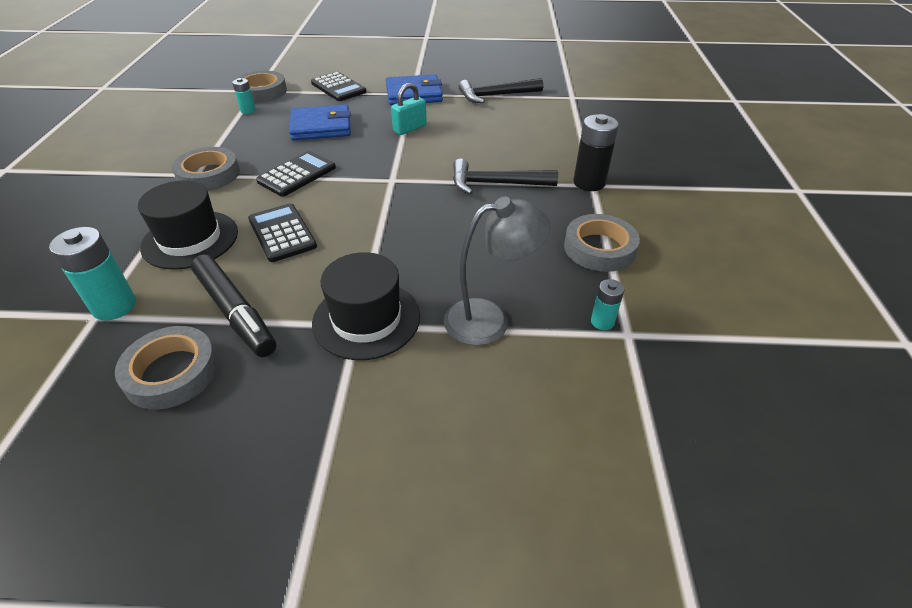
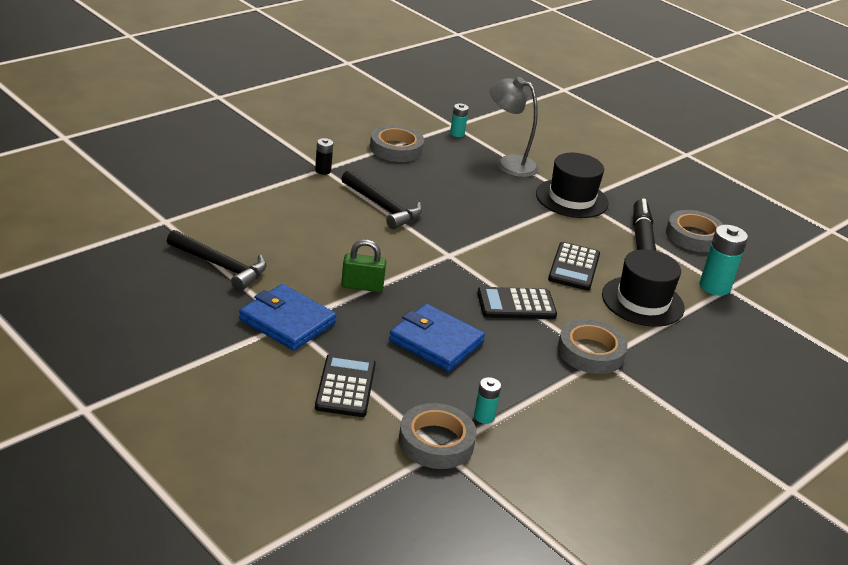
camera: 140 degrees left, 10 degrees down
(410, 128) = (362, 286): turquoise padlock -> green padlock
(589, 183) = (323, 170): black battery -> black battery, size x0.55

